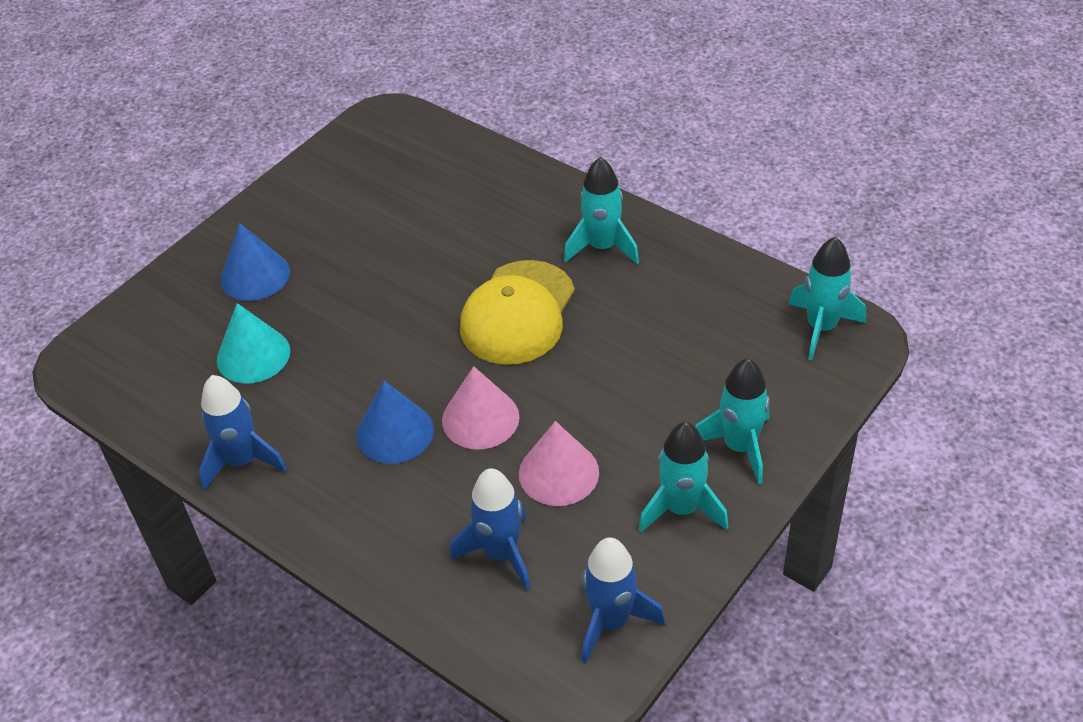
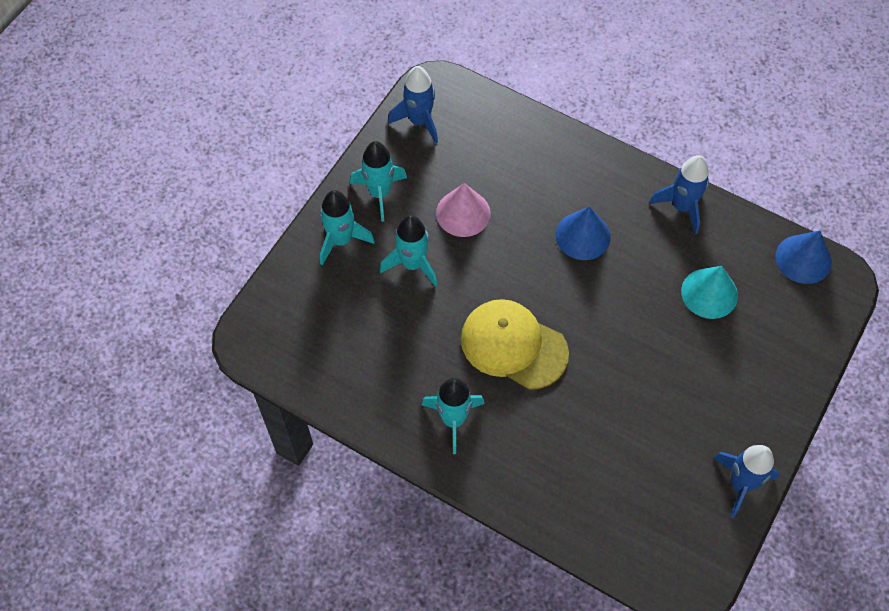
camera: 170 degrees right, 15 degrees up
(255, 275) = (739, 371): blue cone -> blue cone (803, 259)
(480, 418) = (524, 250): pink cone -> none
(501, 553) = (492, 156): blue rocket -> blue rocket (740, 484)
(518, 313) = (513, 345): yellow cap -> yellow cap turned 75 degrees counterclockwise
(821, 328) = (276, 346): turquoise rocket -> turquoise rocket (412, 264)

